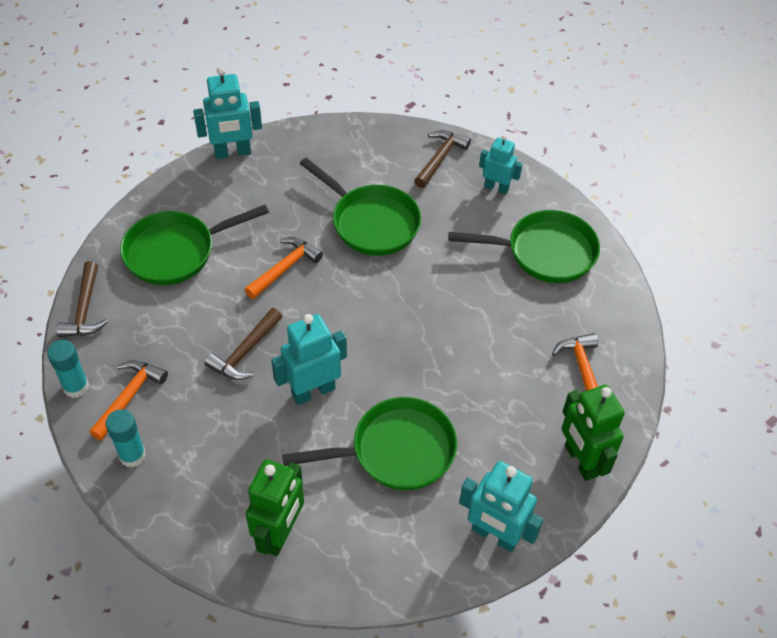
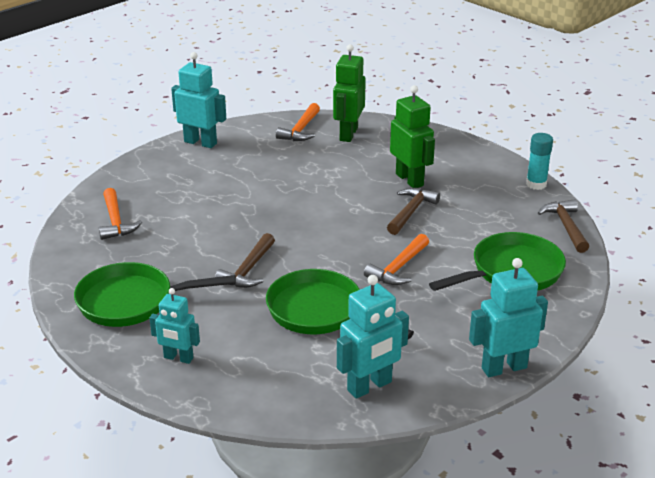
camera: 175 degrees right, 20 degrees down
(129, 397) = (490, 182): orange hammer -> orange hammer (301, 130)
(132, 455) = (468, 157): turquoise glue stick -> none
(313, 391) = (346, 195): turquoise robot -> turquoise robot (370, 386)
(396, 451) = (273, 171): green pan -> none
(440, 159) = (247, 384): brown hammer -> brown hammer (248, 270)
(580, 461) = (131, 176): green robot -> green robot (410, 180)

